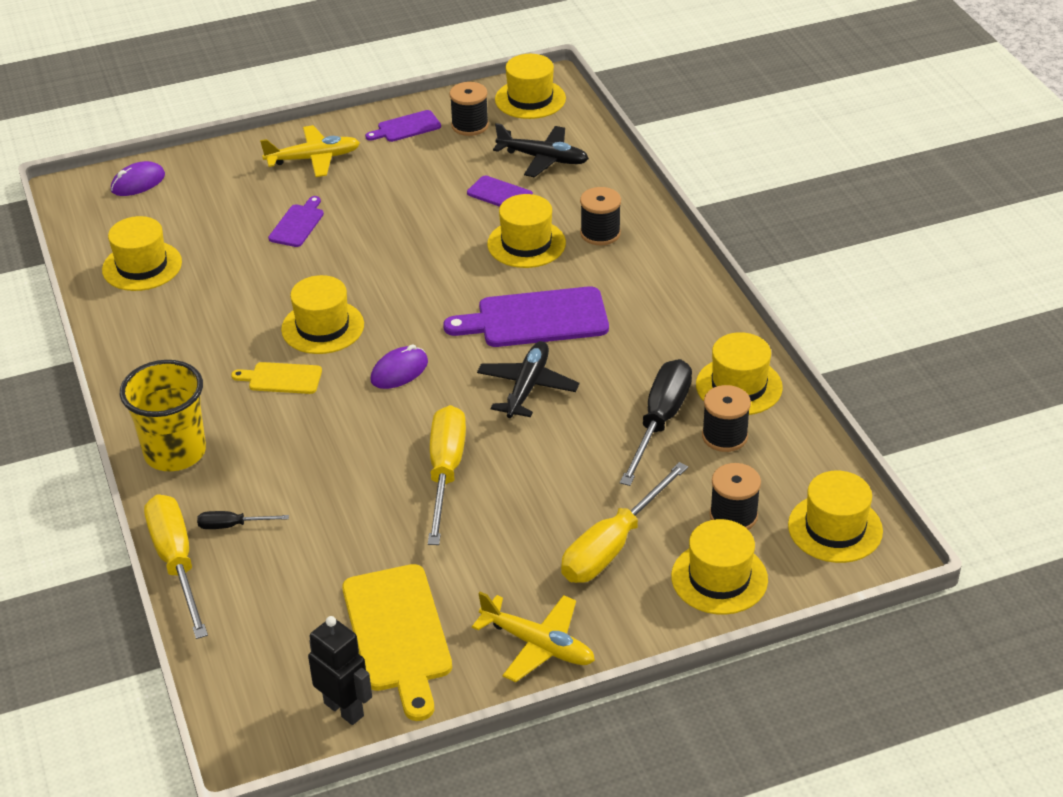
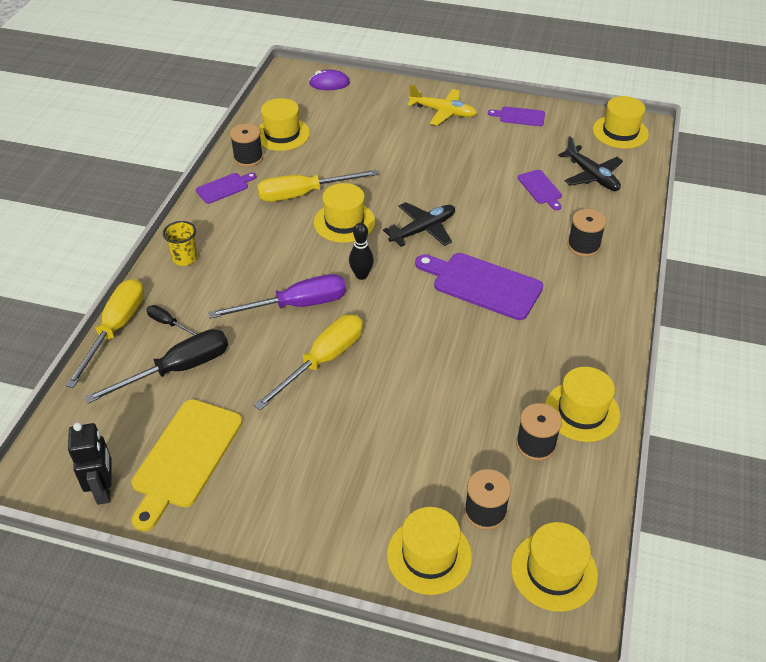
camera: 35 degrees right, 5 degrees up
(175, 452) = (185, 258): yellow cup -> yellow cup, size x0.56
(281, 378) = (288, 243): yellow cutting board -> none
(297, 224) = (394, 149): purple cutting board -> purple cutting board (224, 187)
(359, 435) = (296, 305): none -> purple screwdriver
(399, 371) = (361, 275): purple mouse -> black bowling pin
(470, 125) = (562, 132): black spool -> black spool (248, 158)
(526, 243) = (525, 229): yellow hat -> none
(527, 387) = (431, 330): black plane -> black plane (423, 230)
(538, 645) = (260, 524): yellow plane -> none
(612, 545) = (378, 481): yellow screwdriver -> yellow screwdriver (303, 194)
(660, 421) = (499, 406): black screwdriver -> black screwdriver (178, 369)

